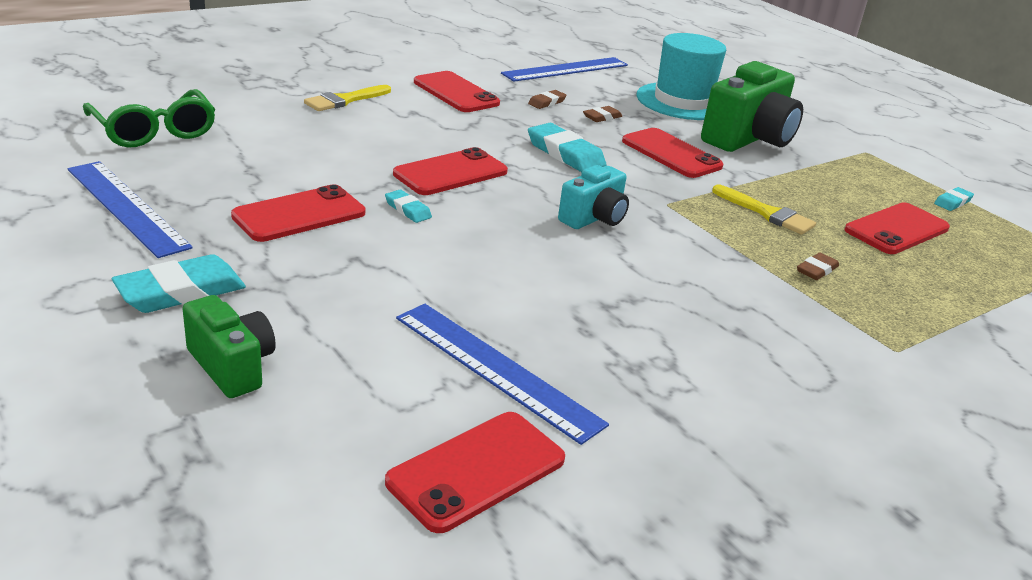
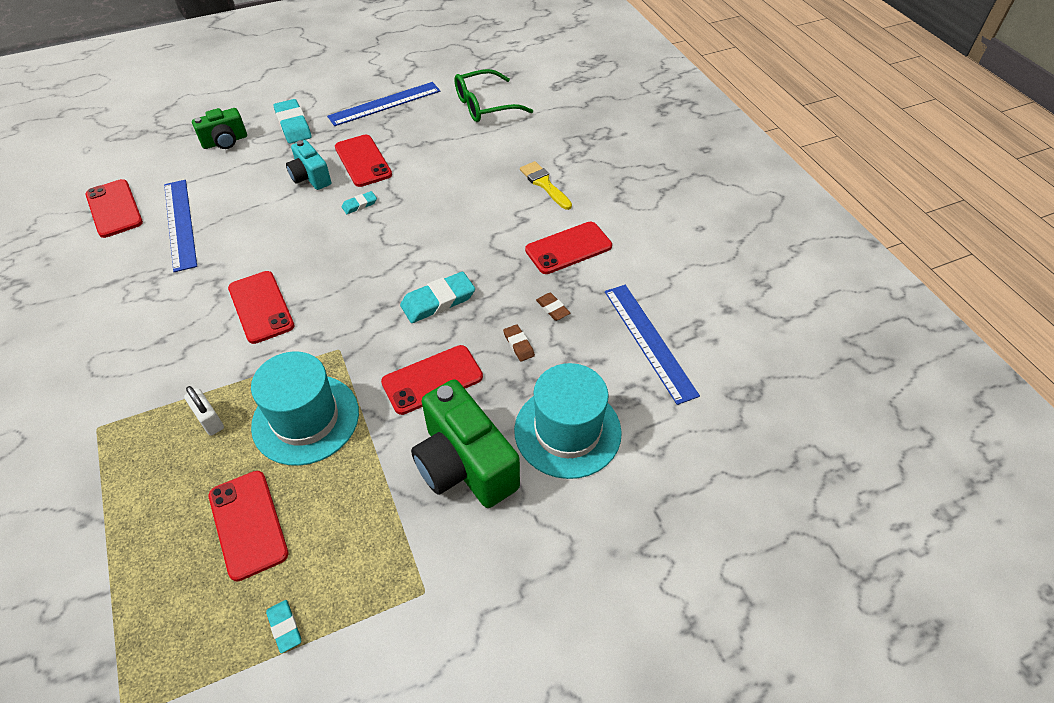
camera: 105 degrees right, 20 degrees up
(450, 173) = (410, 229): red phone -> red phone (261, 307)
(496, 369) = (180, 224): blue ruler -> blue ruler turned 75 degrees counterclockwise
(594, 218) = (326, 297): turquoise camera -> turquoise camera (310, 177)
(767, 213) = (305, 419): yellow brush -> turquoise hat
(816, 270) = (209, 420): brown eraser -> white padlock

